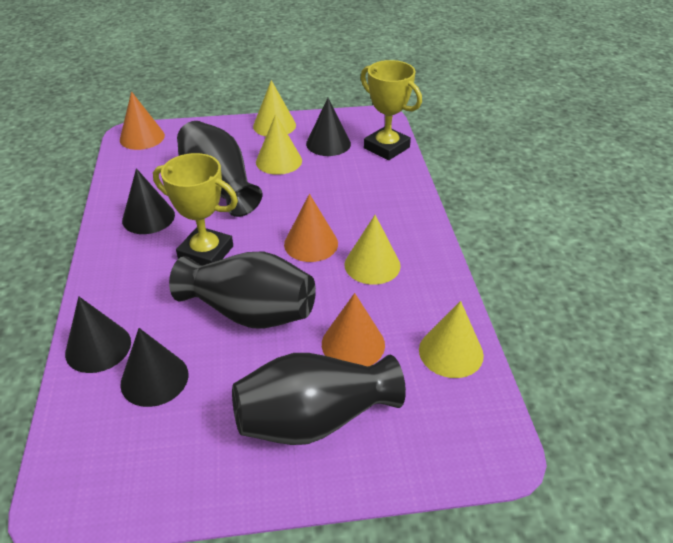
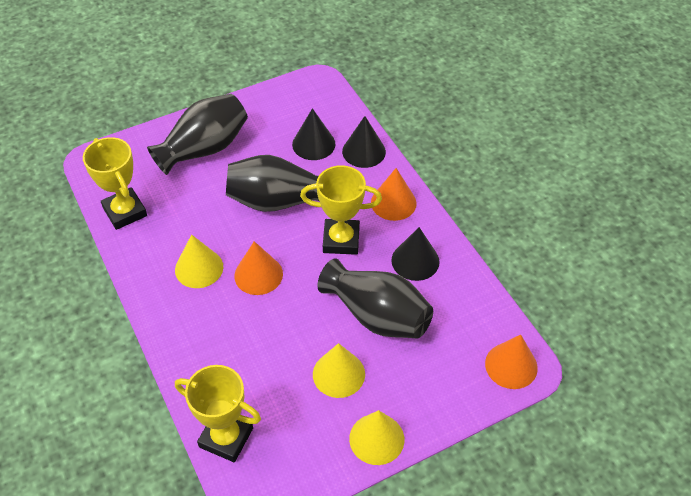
camera: 160 degrees right, 10 degrees up
(328, 143) = (297, 423): black cone -> none
(353, 344) = (195, 199): orange cone -> orange cone (393, 202)
(451, 352) = (125, 212): yellow cone -> yellow trophy

